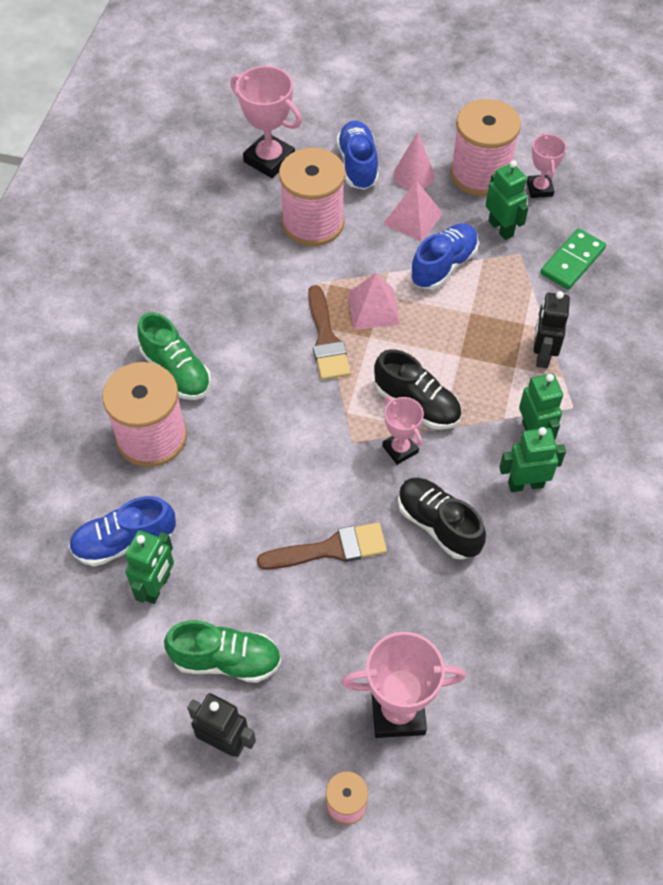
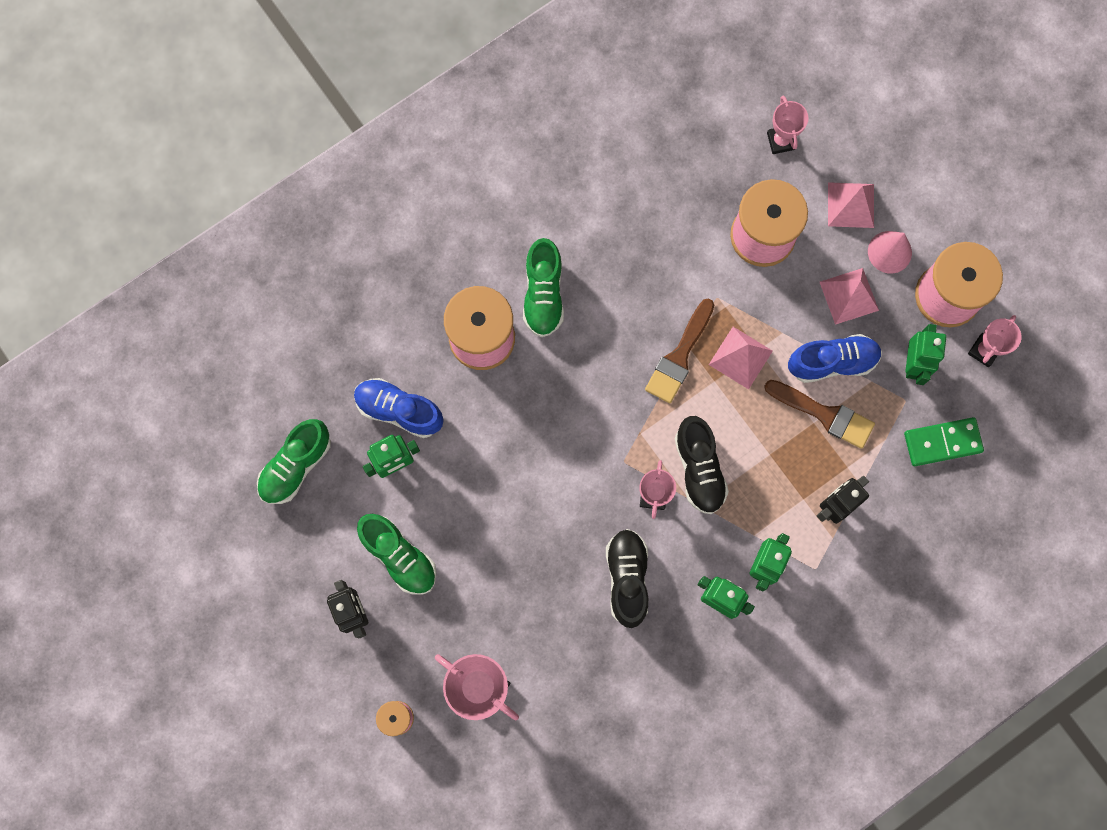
camera: 40 degrees right, 20 degrees up
(63, 658) = (296, 466): none -> green shoe
(269, 159) = (781, 141): pink trophy -> pink trophy, size x0.60
(330, 549) = (535, 533): brown brush -> brown brush (824, 414)
(358, 165) = (851, 205): blue shoe -> pink pyramid

